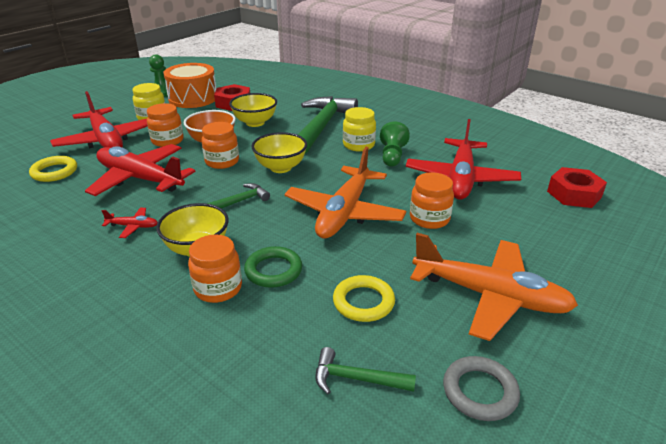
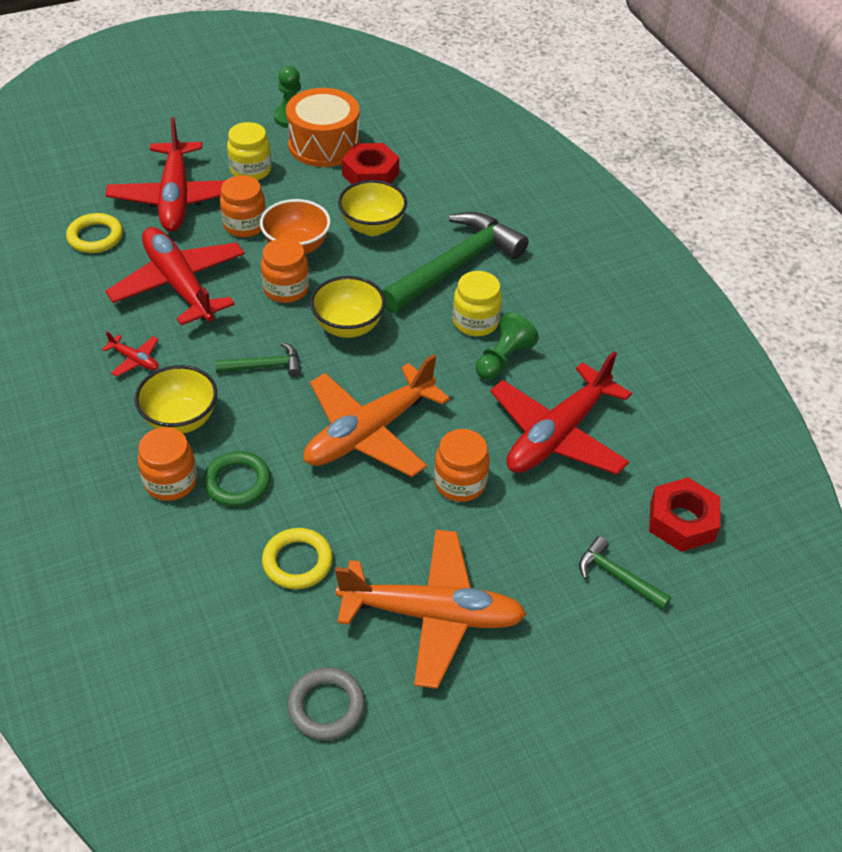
camera: 25 degrees right, 15 degrees up
(356, 379) = (228, 640): green hammer -> green hammer (617, 576)
(490, 296) = (432, 614): orange plane -> orange plane turned 45 degrees counterclockwise

